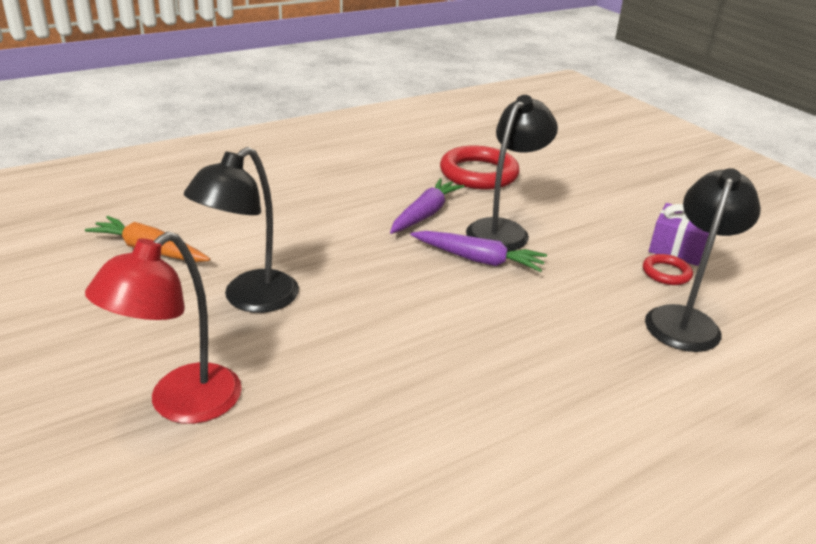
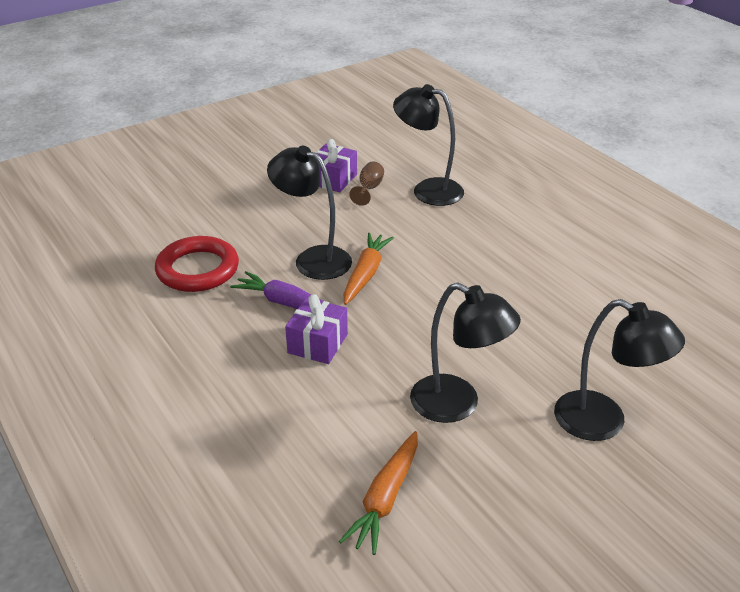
camera: 90 degrees left, 5 degrees up
(181, 404) = (603, 422): red lamp -> black lamp
(362, 227) = (317, 343): none -> purple gift
(478, 259) = (365, 274): purple carrot -> orange carrot
(666, 273) = (369, 189): red ring -> brown goblet

